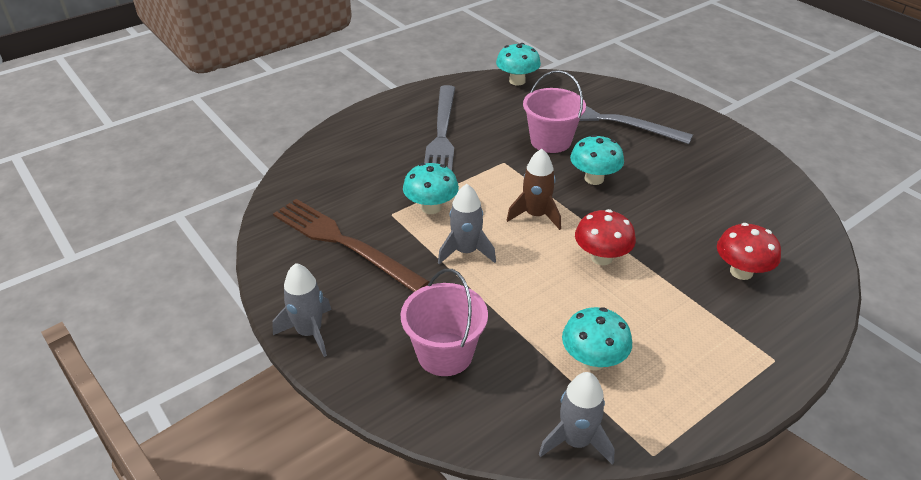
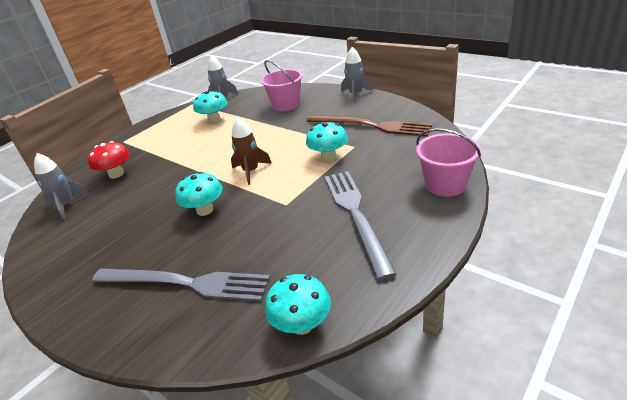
camera: 170 degrees right, 5 degrees down
(466, 251) = (292, 141): grey rocket -> grey rocket (67, 205)
(550, 141) = (245, 238): pink bucket -> pink bucket (445, 184)
(601, 257) = (205, 159): red mushroom -> none

